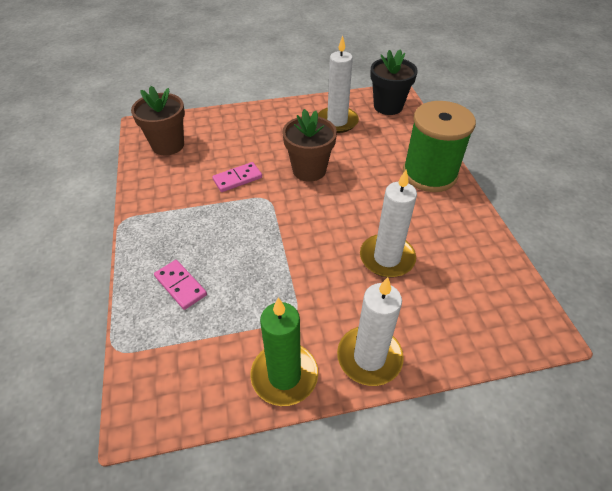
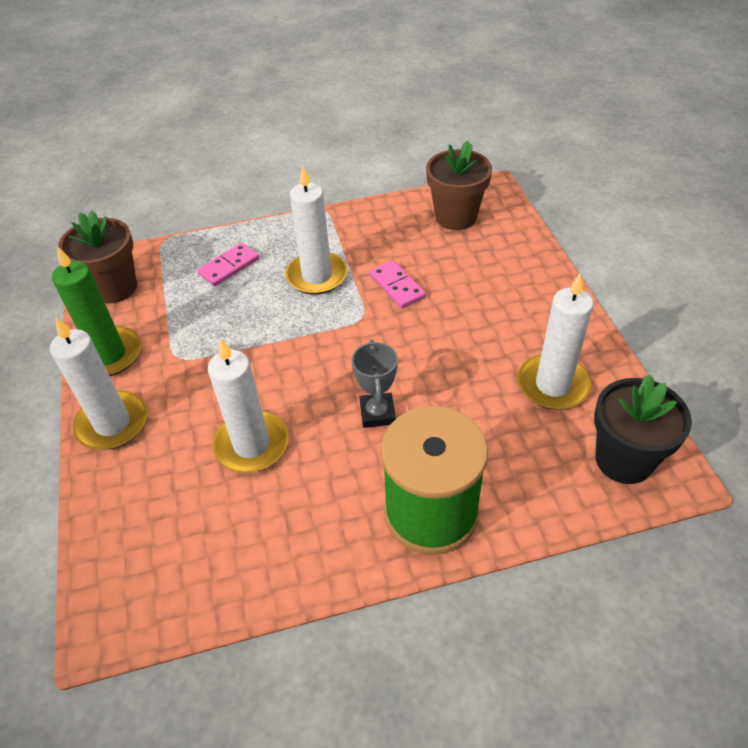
camera: 90 degrees right, 0 degrees up
(212, 223) = (317, 276): none -> white candle
(309, 170) = (423, 356): brown flower pot -> brown flower pot (115, 288)
(358, 193) = (377, 413): none -> grey trophy

